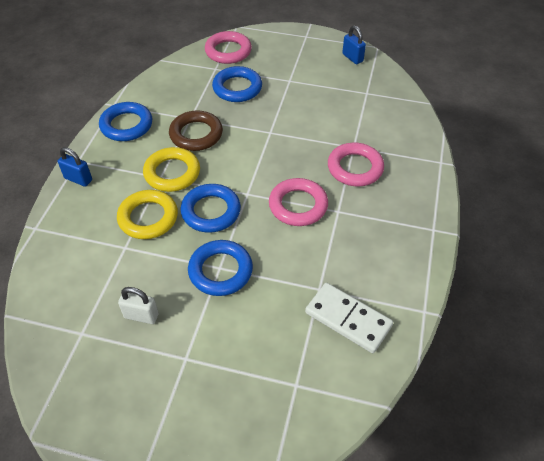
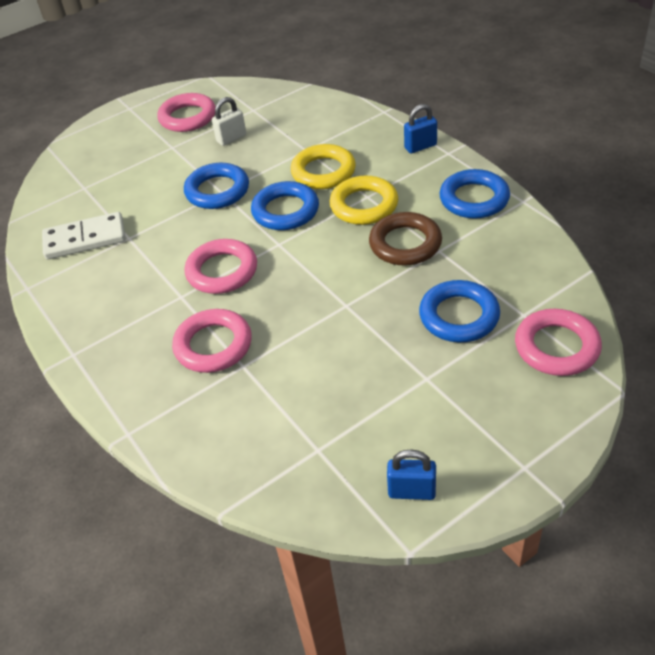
camera: 135 degrees right, 5 degrees down
(127, 386) = (188, 117): none -> pink ring

